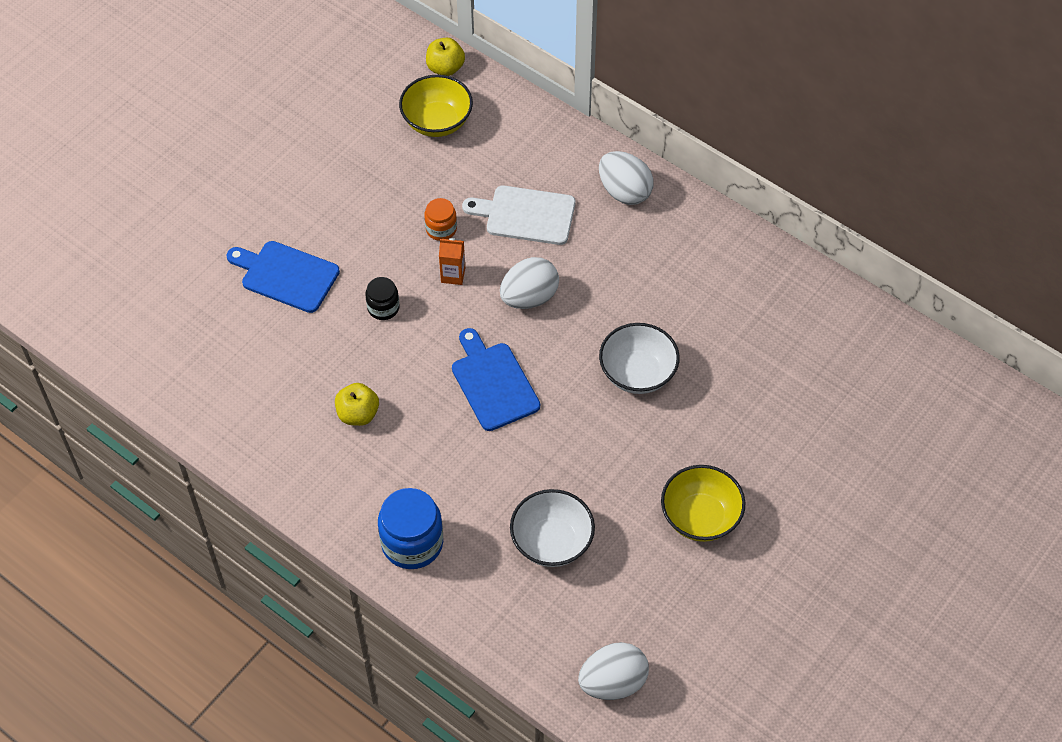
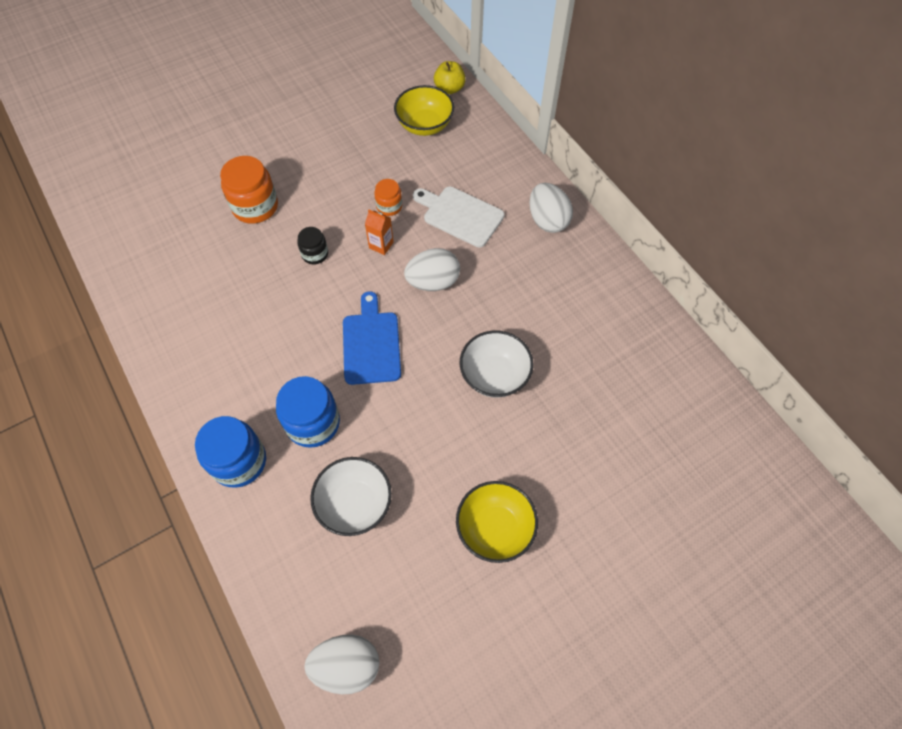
camera: 20 degrees right, 5 degrees up
(286, 275) = (255, 206): blue cutting board -> orange jar
(358, 414) = (252, 334): yellow apple -> none
(470, 481) = (313, 423): none -> blue jar

